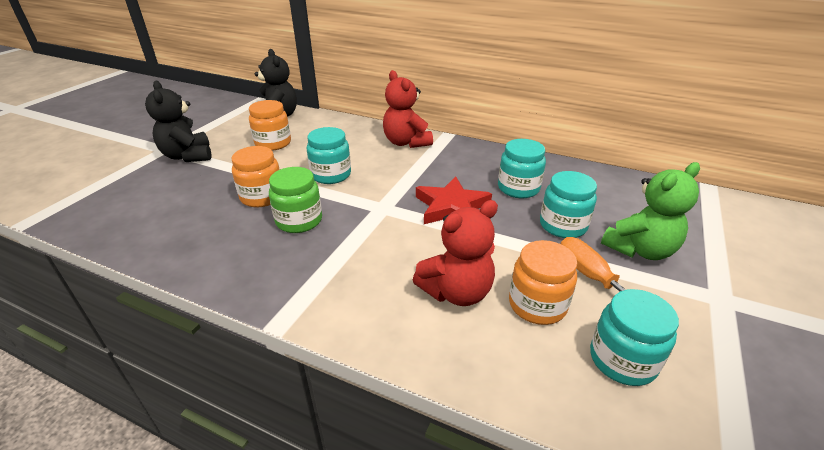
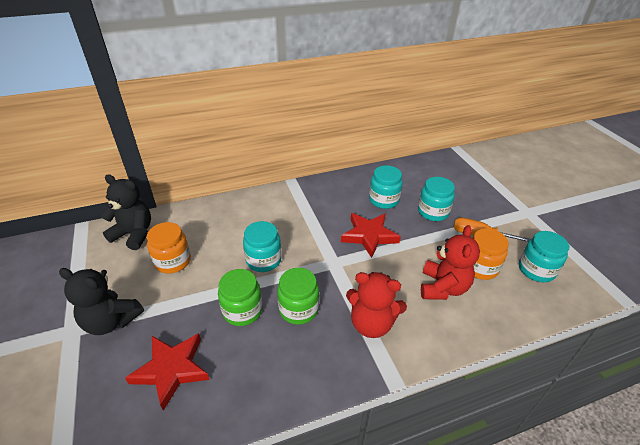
camera: 45 degrees left, 5 degrees up
(168, 201) = (171, 369): none -> red star
(262, 197) = (242, 311): orange jar -> green jar
(406, 142) = (274, 202): red teddy bear -> red teddy bear (371, 323)
(640, 250) = (476, 205): green teddy bear -> none

